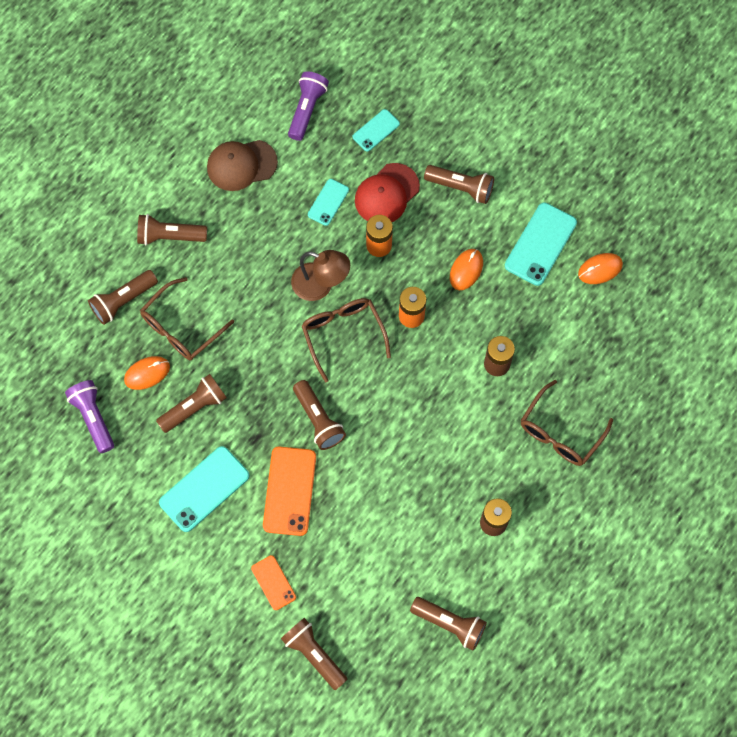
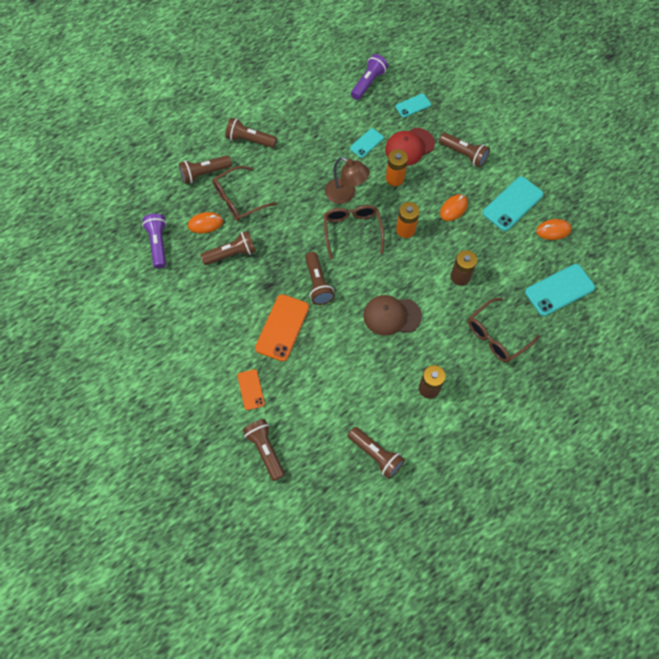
camera: 15 degrees right, 5 degrees down
(204, 489) = (221, 311): turquoise phone -> turquoise phone (559, 290)
(241, 165) = (313, 107): brown cap -> brown cap (391, 316)

